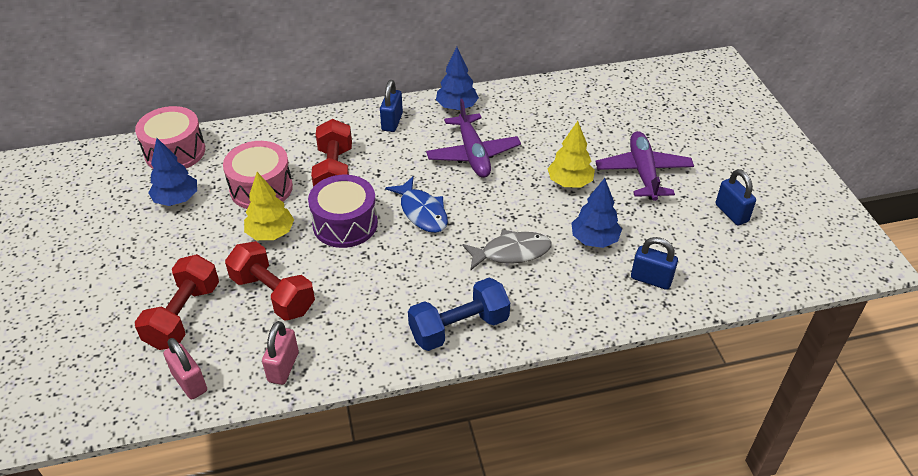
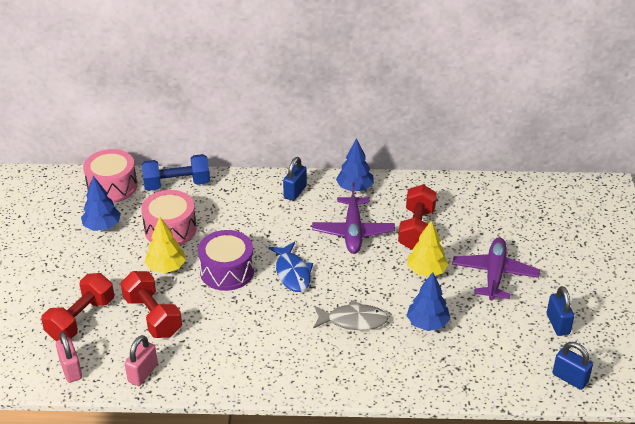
camera: 15 degrees right, 5 degrees down
(334, 172) = (233, 226): red dumbbell -> red dumbbell (416, 229)
(459, 328) = (288, 372): blue dumbbell -> blue dumbbell (177, 184)
(651, 279) = (462, 365): blue padlock -> blue padlock (570, 378)

